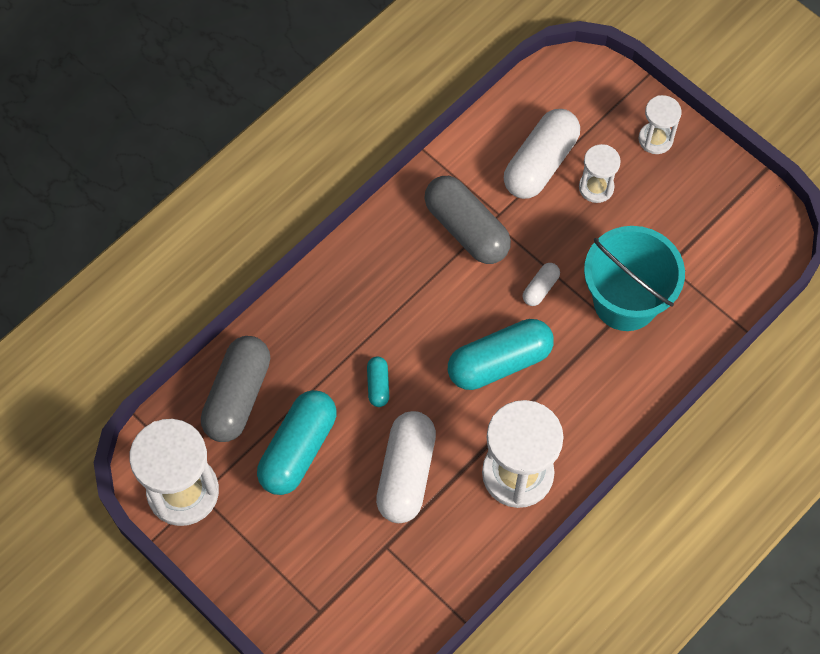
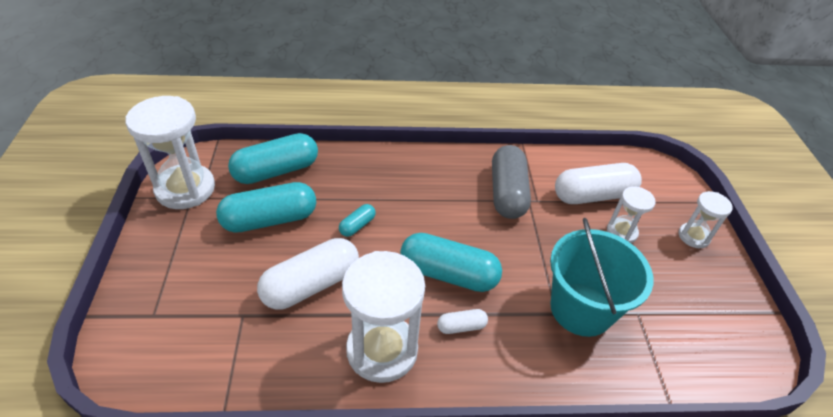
camera: 40 degrees right, 20 degrees down
(237, 396) = (276, 171): grey capsule -> turquoise capsule
(540, 288) = (523, 256): white capsule -> white capsule (461, 326)

